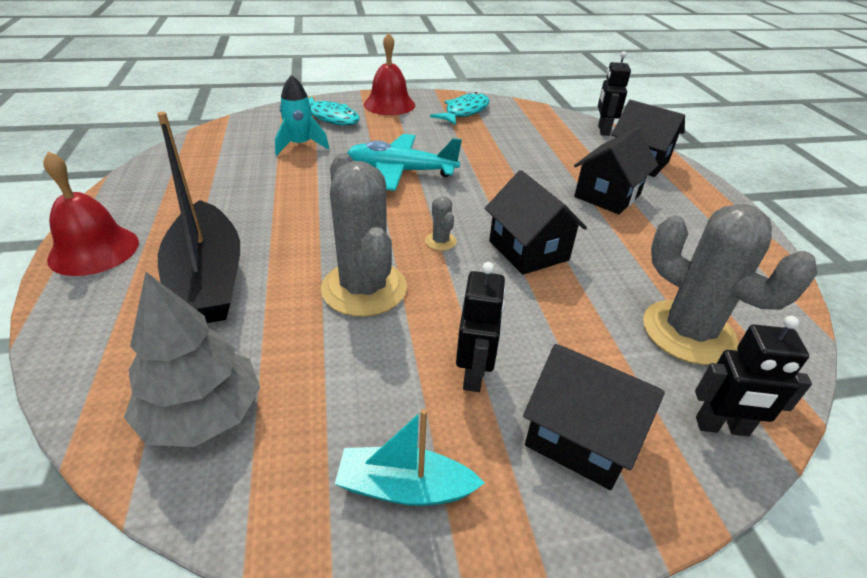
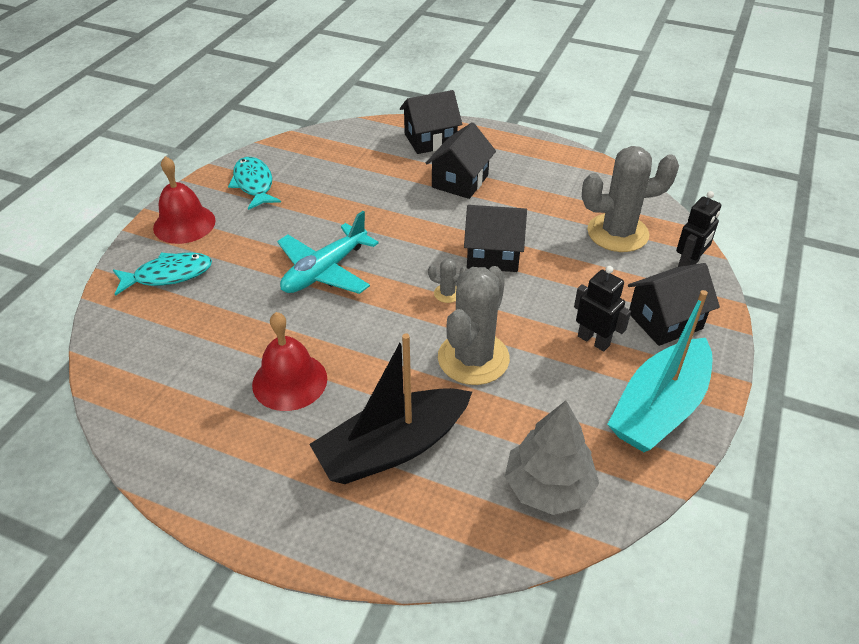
camera: 55 degrees left, 5 degrees up
(94, 250) = (281, 521): red bell -> red bell (289, 381)
(208, 279) = (393, 447): black boat -> black boat turned 135 degrees clockwise
(300, 145) = (209, 318): turquoise rocket -> none
(364, 288) = (473, 358): grey cactus -> grey cactus turned 75 degrees counterclockwise
(405, 487) = (659, 408): turquoise boat -> turquoise boat, size x1.82
(603, 130) = (368, 128): black robot -> none
(607, 195) = (460, 181): black house -> black house turned 45 degrees clockwise

